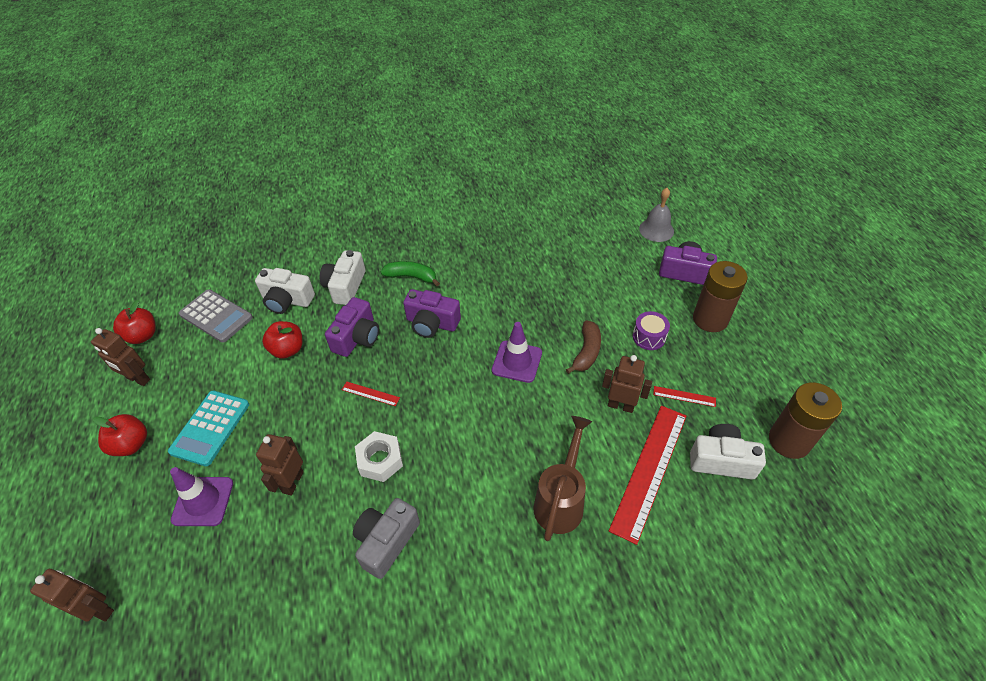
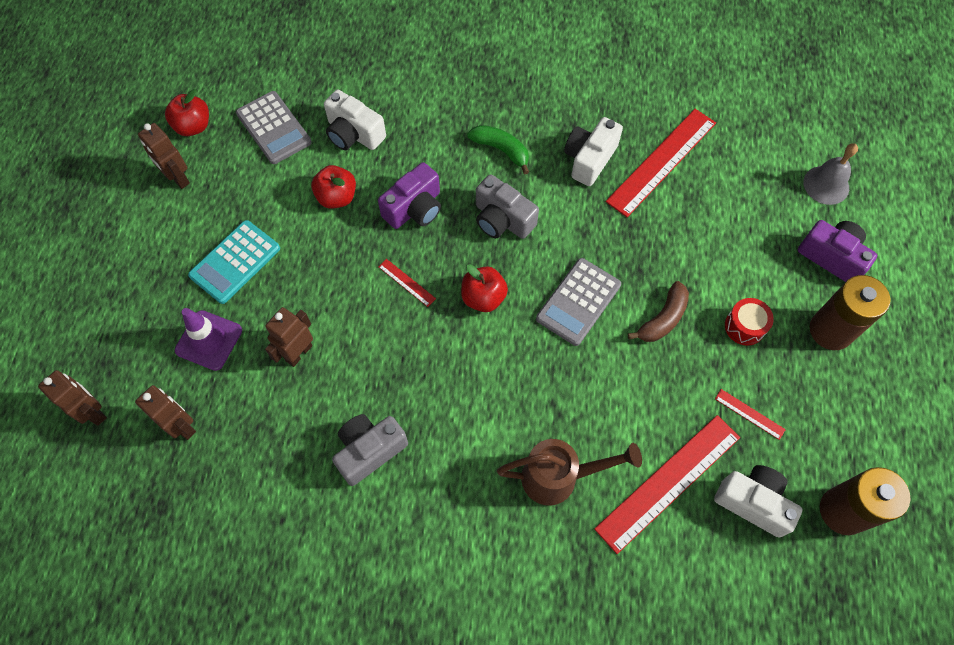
camera: 20 degrees right, 15 degrees up
(131, 444) = (156, 252): red apple -> red apple (483, 298)
(345, 286) = (423, 137): white camera -> white camera (589, 159)
(380, 460) = (391, 362): white nut -> none
(432, 323) = (502, 219): purple camera -> grey camera
(517, 361) = (578, 302): purple traffic cone -> grey calculator
(535, 249) = (661, 161): none -> red ruler
(561, 500) = (559, 477): brown watering can -> brown watering can turned 45 degrees clockwise
(620, 405) = (671, 397): brown robot -> brown robot (182, 426)
(649, 337) = (744, 326): purple drum -> red drum

